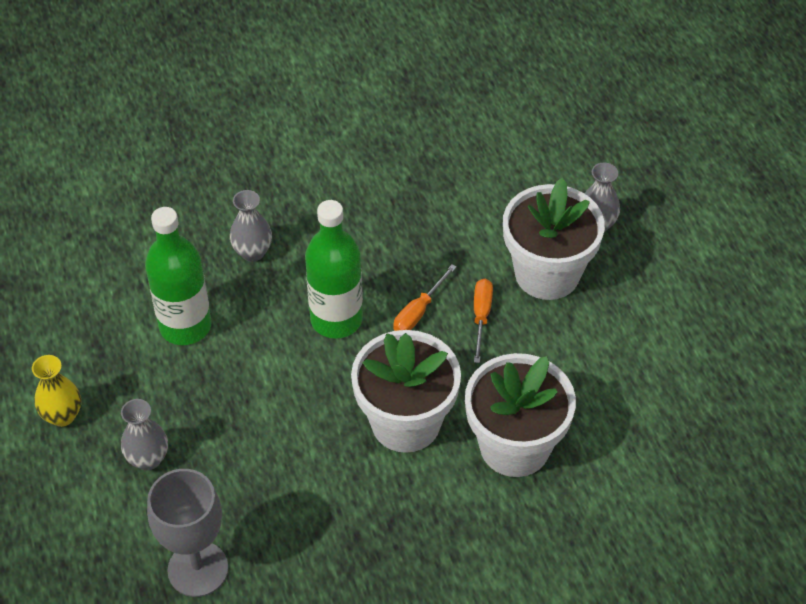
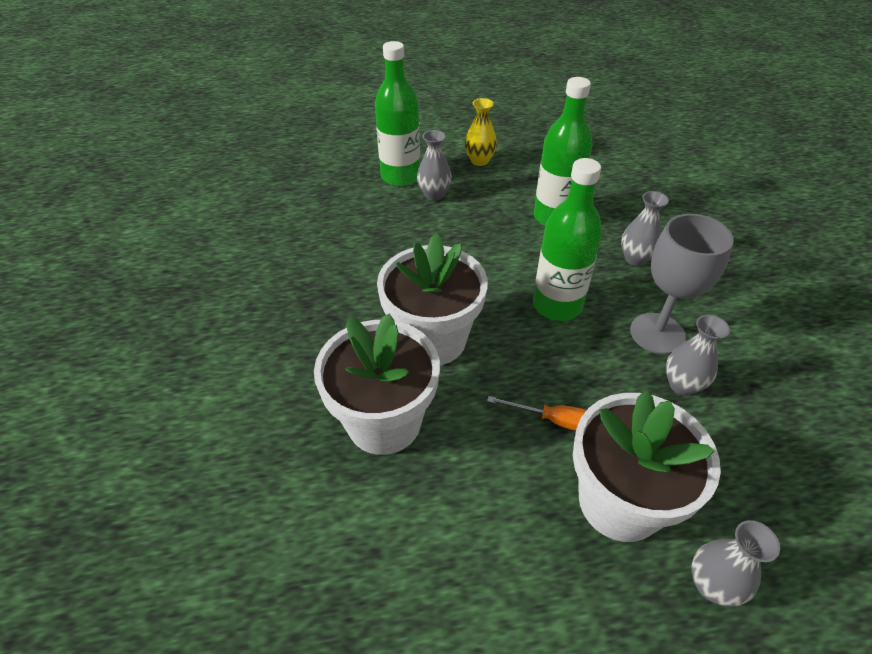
camera: 100 degrees right, 5 degrees down
(107, 507) = (400, 176): none -> green bottle
(198, 569) = (336, 212): grey goblet -> grey goblet (657, 333)
(418, 311) = (564, 367): orange screwdriver -> none
(421, 227) = (682, 385): none -> grey vase

